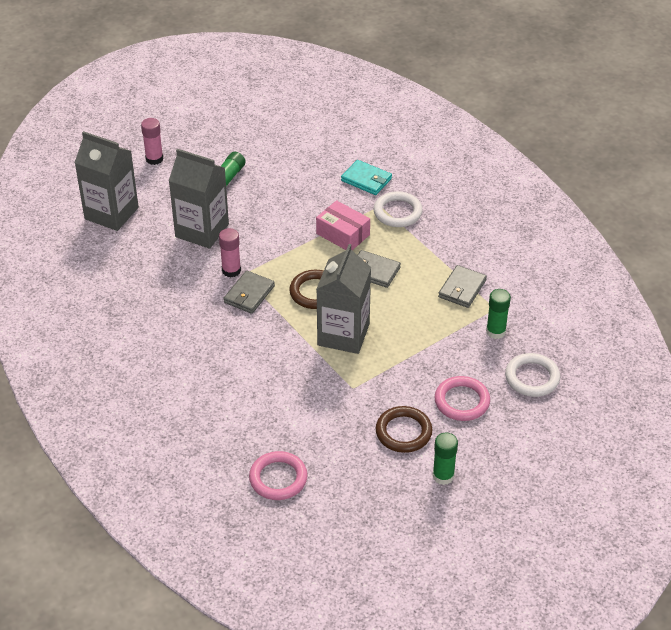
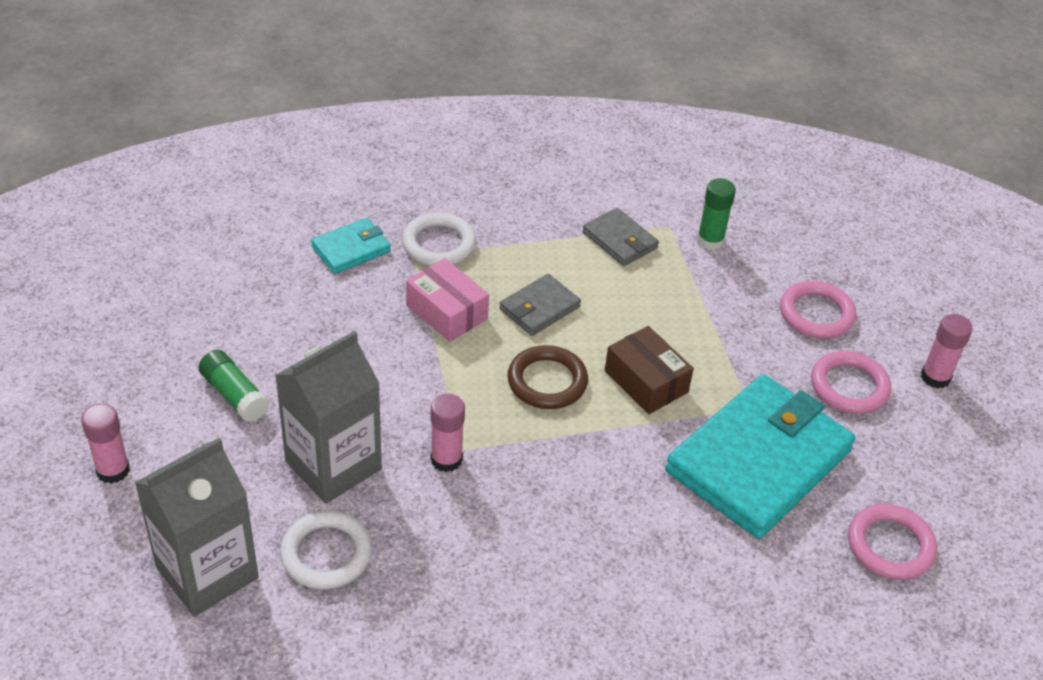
camera: 70 degrees left, 0 degrees up
(249, 294) = (510, 455): grey wallet -> none
(310, 402) = (758, 461): none -> turquoise wallet
(343, 234) = (447, 312): pink box -> pink box turned 75 degrees clockwise
(343, 334) = (646, 381): grey carton -> brown box
(403, 432) = (849, 386): brown ring -> pink ring
(443, 476) = (935, 377): green glue stick -> pink glue stick
(532, 378) = (801, 241): white ring -> white ring (326, 554)

